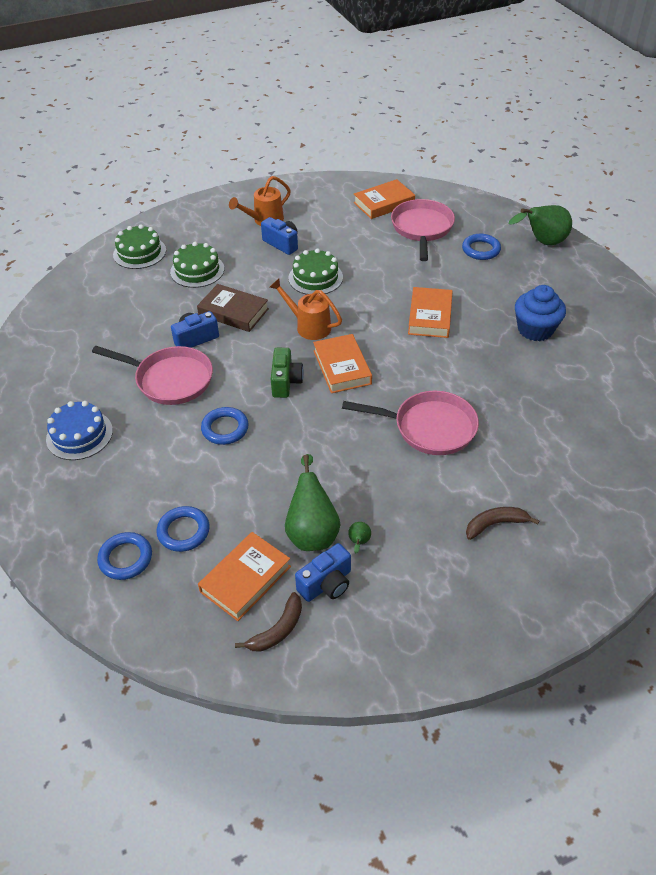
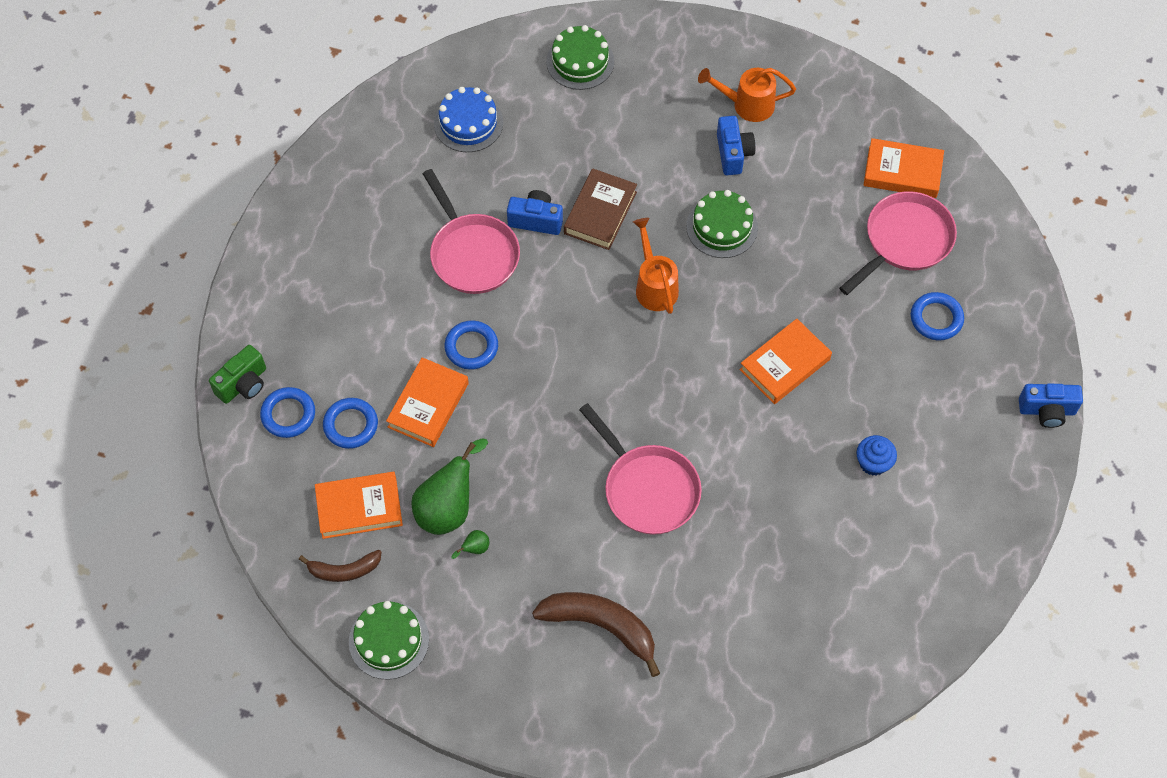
camera: 40 degrees right, 15 degrees up
(79, 435) = (348, 258): blue cake -> blue cake (468, 123)
(197, 270) = (614, 129): green cake -> green cake (389, 640)
(233, 312) = (600, 212): brown book -> brown book turned 45 degrees clockwise
(286, 382) = (570, 336): green camera -> green camera (243, 384)
(326, 584) = (415, 563): blue camera -> blue camera (1047, 411)
(342, 367) = (637, 360): orange book -> orange book (428, 405)
(495, 524) = (601, 626): brown banana -> brown banana, size x1.67
(535, 329) = (873, 462): blue cupcake -> blue cupcake, size x0.62
(542, 242) = (1017, 360): green pear -> none

